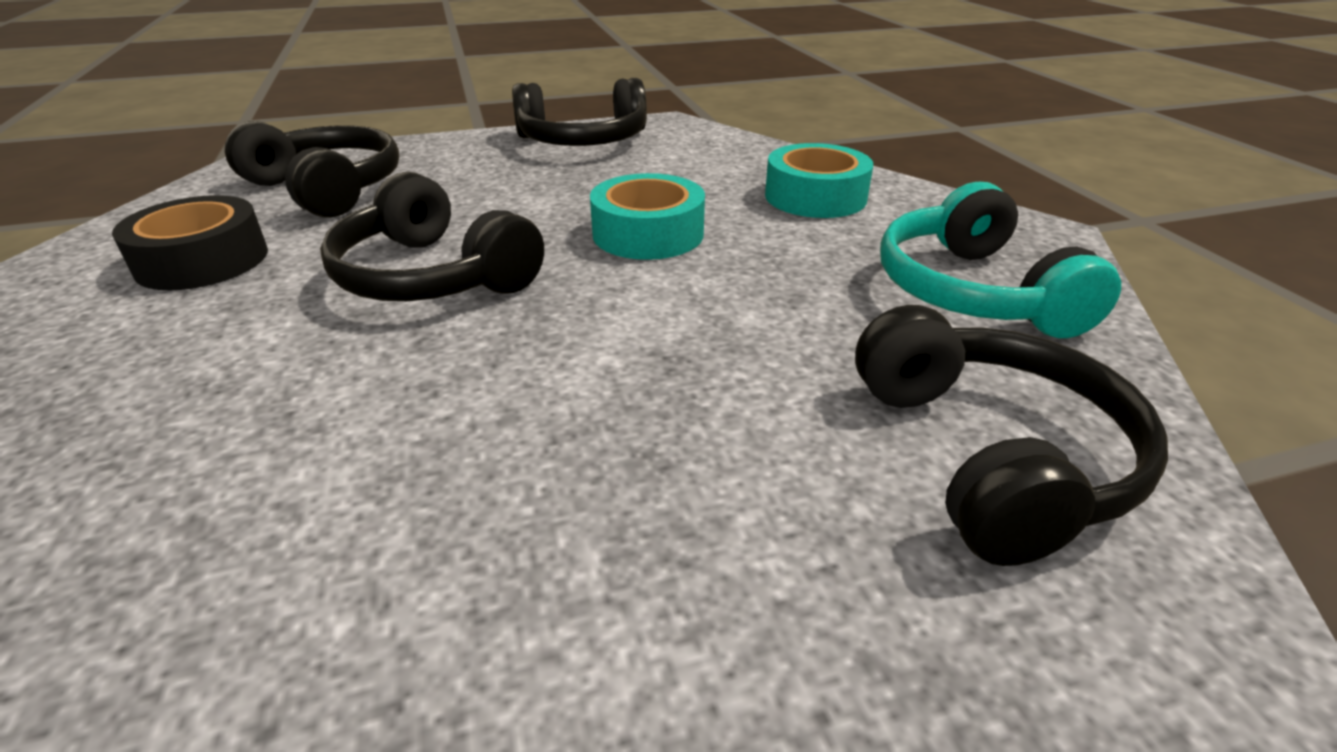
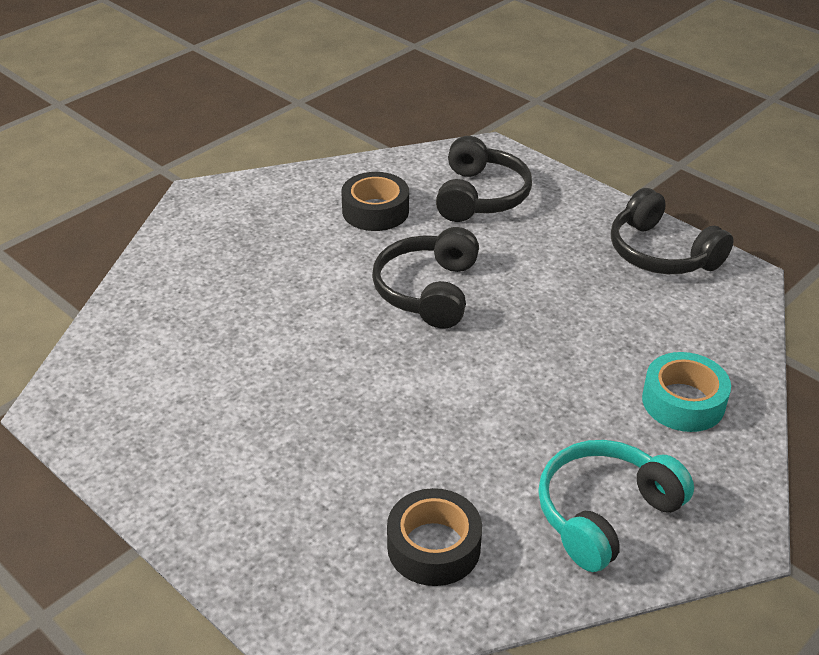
camera: 60 degrees right, 5 degrees up
(648, 233) = (548, 346): turquoise tape -> none
(991, 456) = (433, 547): black headphones -> black tape

